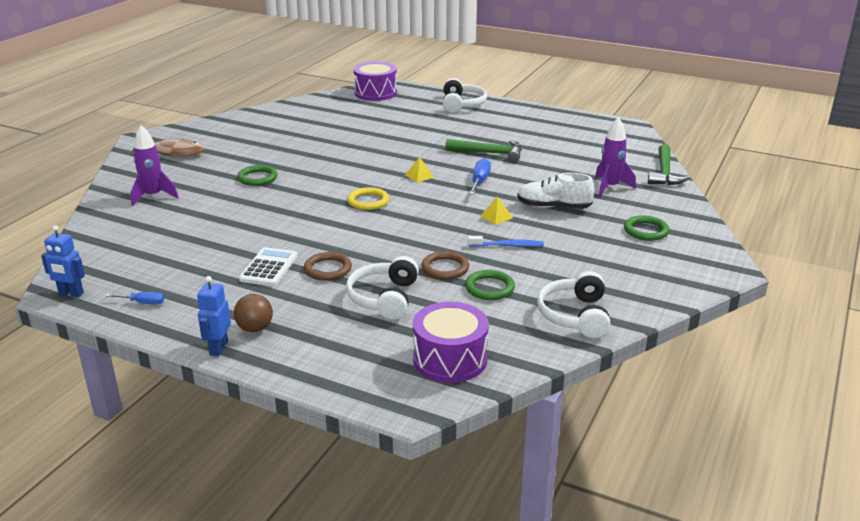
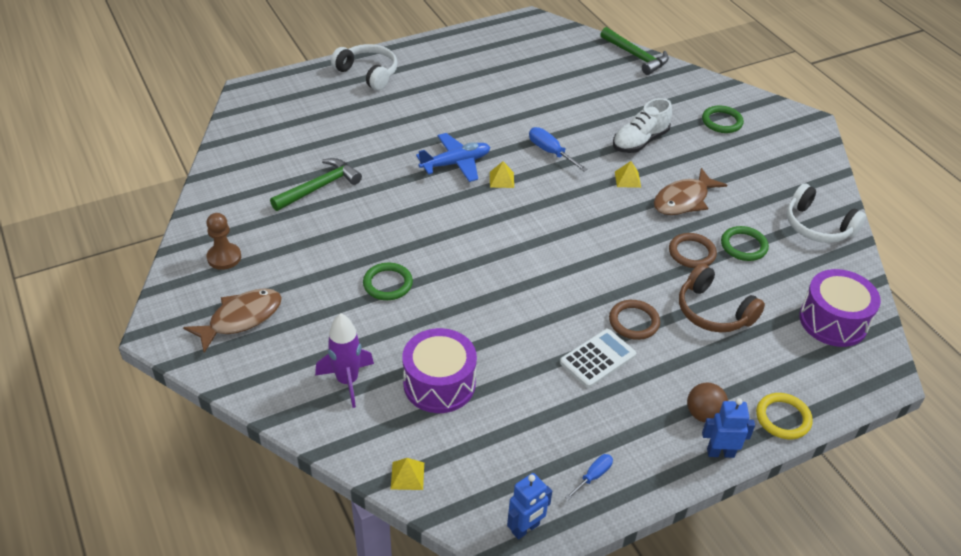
camera: 55 degrees left, 15 degrees up
(87, 240) = (407, 475): none -> yellow pyramid
(218, 348) = (720, 452): blue robot -> blue robot turned 135 degrees clockwise
(222, 131) = (224, 257): none -> brown pawn
(269, 268) = (598, 359): white calculator -> white calculator turned 90 degrees clockwise
(368, 201) = (522, 235): yellow ring -> yellow ring (783, 418)
(375, 93) = (264, 107): purple drum -> purple drum (439, 384)
(384, 298) = (713, 311): white headphones -> brown headphones
(412, 157) = (456, 163): none -> blue plane
(489, 153) = (499, 117): green hammer -> green hammer (319, 187)
(508, 246) = (683, 200): blue toothbrush -> brown fish
(610, 187) = (634, 95): purple rocket -> none

